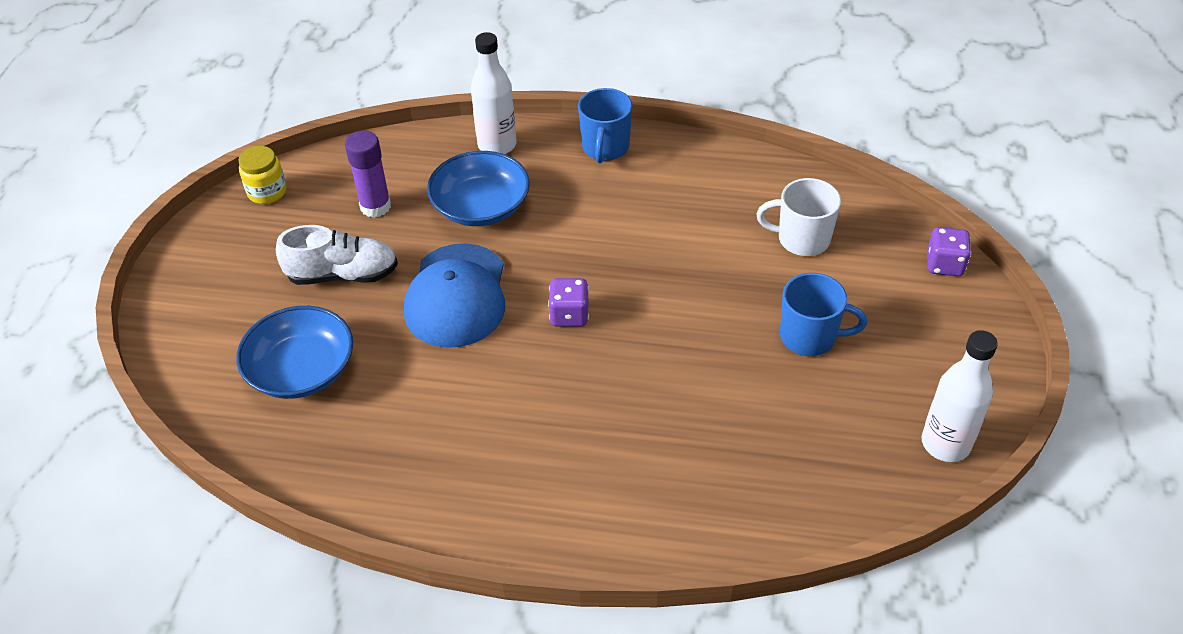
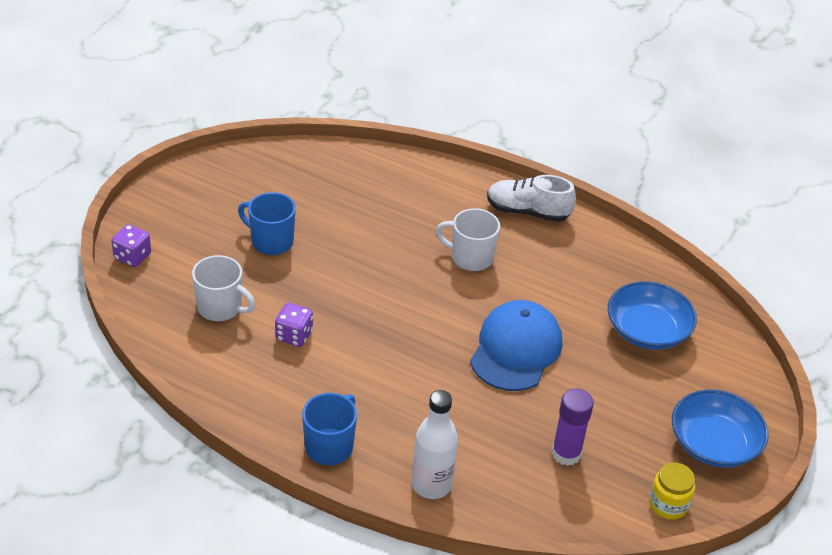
camera: 165 degrees left, 5 degrees down
(343, 275) = (606, 396): white shoe -> white shoe (527, 212)
(481, 206) = (470, 422): blue bowl -> blue bowl (714, 444)
(553, 400) = (470, 257): none -> white mug
(569, 315) = (434, 308): purple dice -> purple dice (294, 335)
(945, 444) = (237, 163): white bottle -> none

